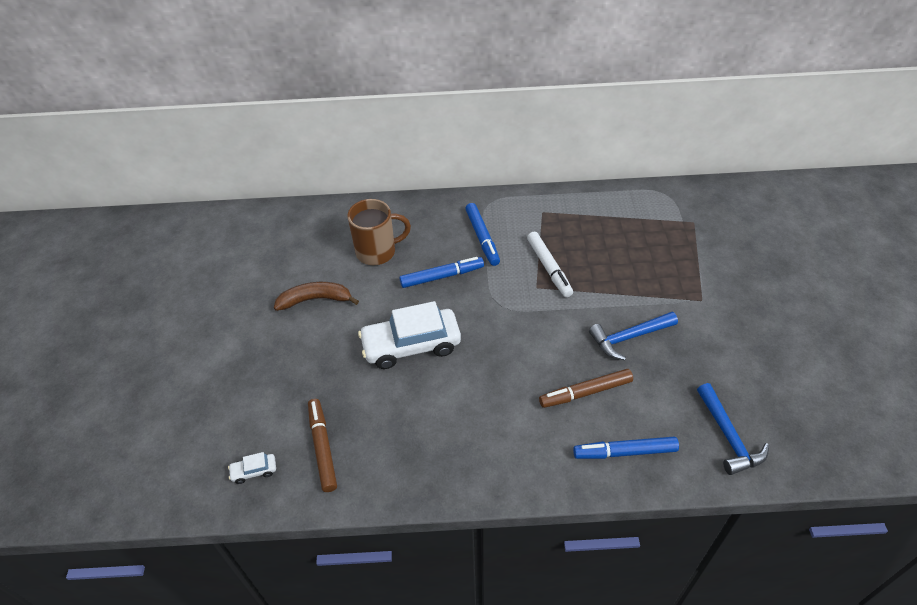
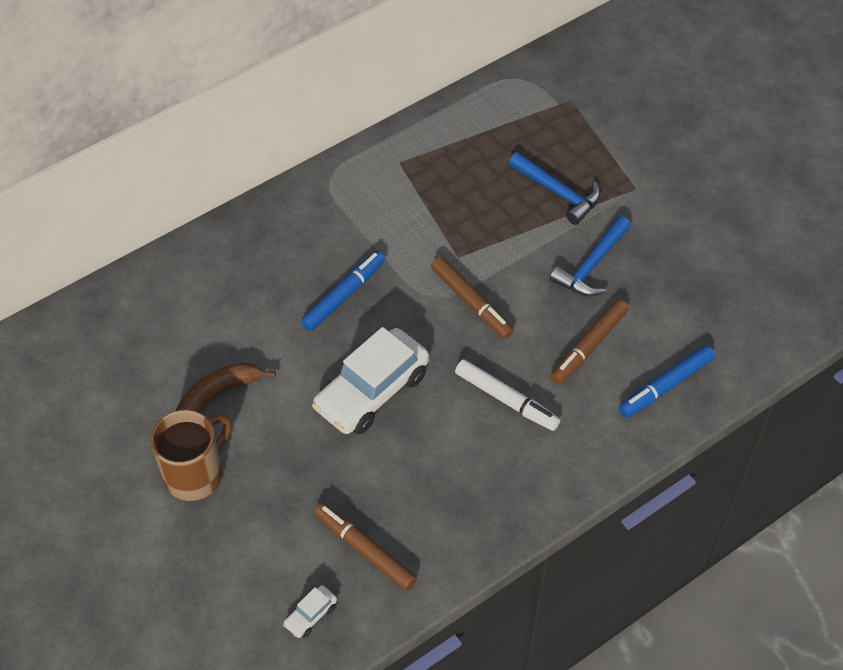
camera: 35 degrees left, 5 degrees up
(377, 252) = (243, 302): brown mug -> brown mug (195, 474)
(482, 238) = (354, 227): blue marker -> none
(523, 321) = (471, 302): none -> brown marker
(549, 268) = (455, 227): white marker -> white marker (506, 399)
(728, 436) = (747, 319): blue hammer -> blue hammer (558, 192)

